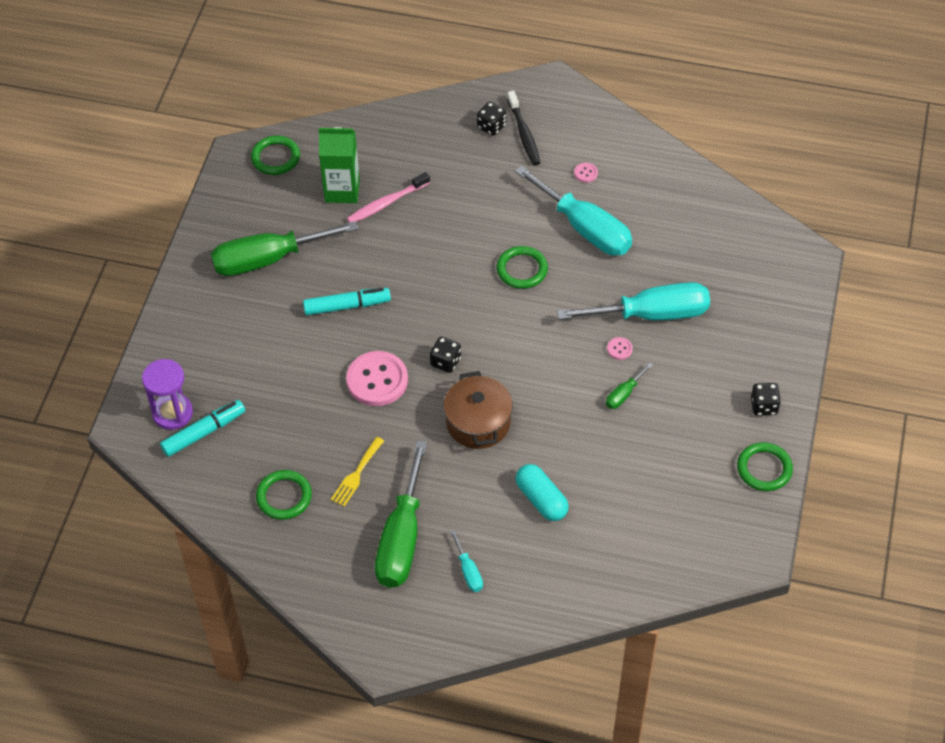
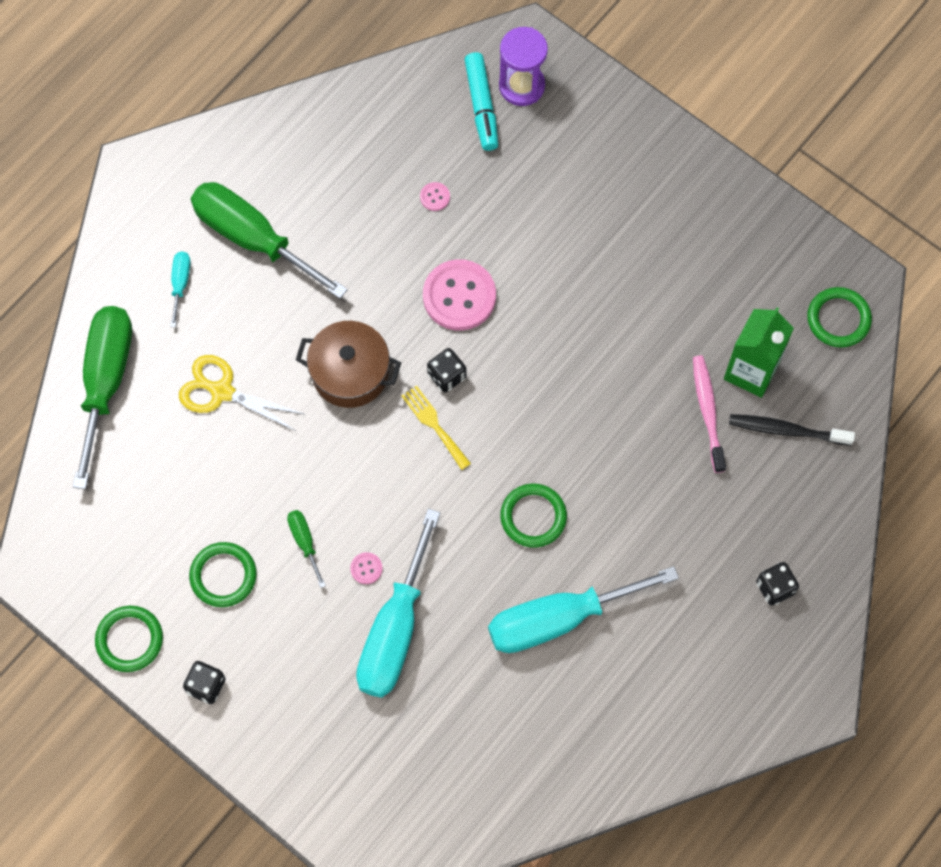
camera: 115 degrees right, 15 degrees up
(268, 259) = (684, 252): green screwdriver -> green screwdriver (106, 382)
(284, 497) = (362, 150): green ring -> green ring (223, 576)
(347, 306) = (576, 307): turquoise marker -> none
(356, 474) = (351, 228): yellow fork -> yellow fork (434, 424)
(468, 571) = (180, 284): turquoise screwdriver -> turquoise screwdriver turned 90 degrees clockwise
(524, 133) = (745, 621): black toothbrush -> black toothbrush (787, 430)
(541, 499) = (222, 391): turquoise capsule -> yellow scissors
(585, 173) = (644, 664): pink button -> pink button (435, 197)

